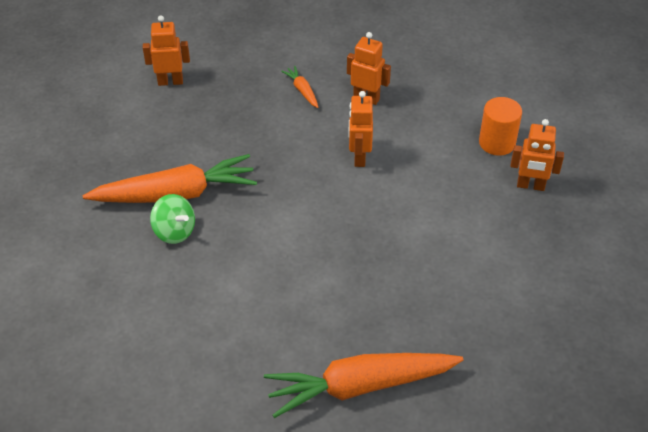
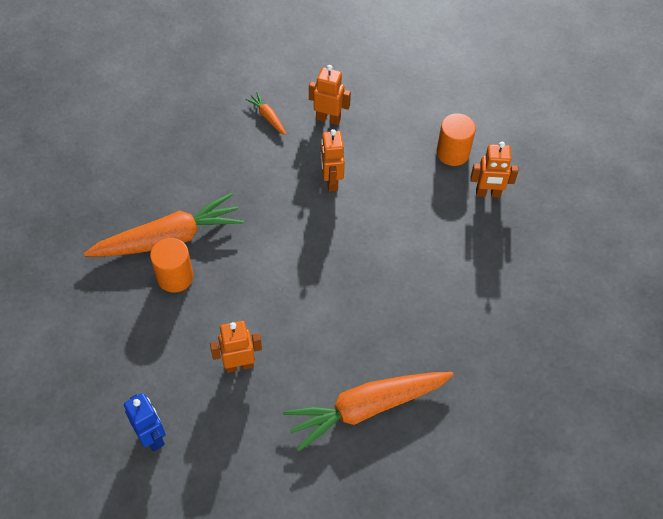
camera: 10 degrees left, 10 degrees up
(117, 386) = (152, 437): none -> blue robot
(170, 81) = (142, 120): orange robot -> orange robot (239, 365)
(174, 231) = (175, 277): green spinning top -> orange cylinder

